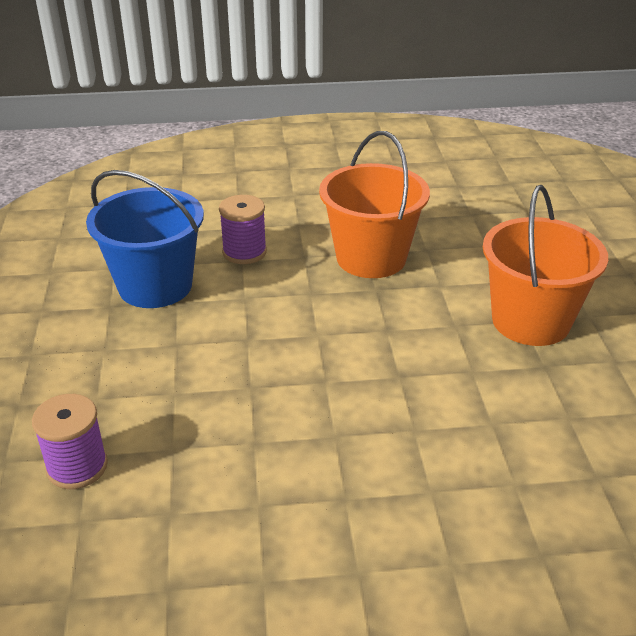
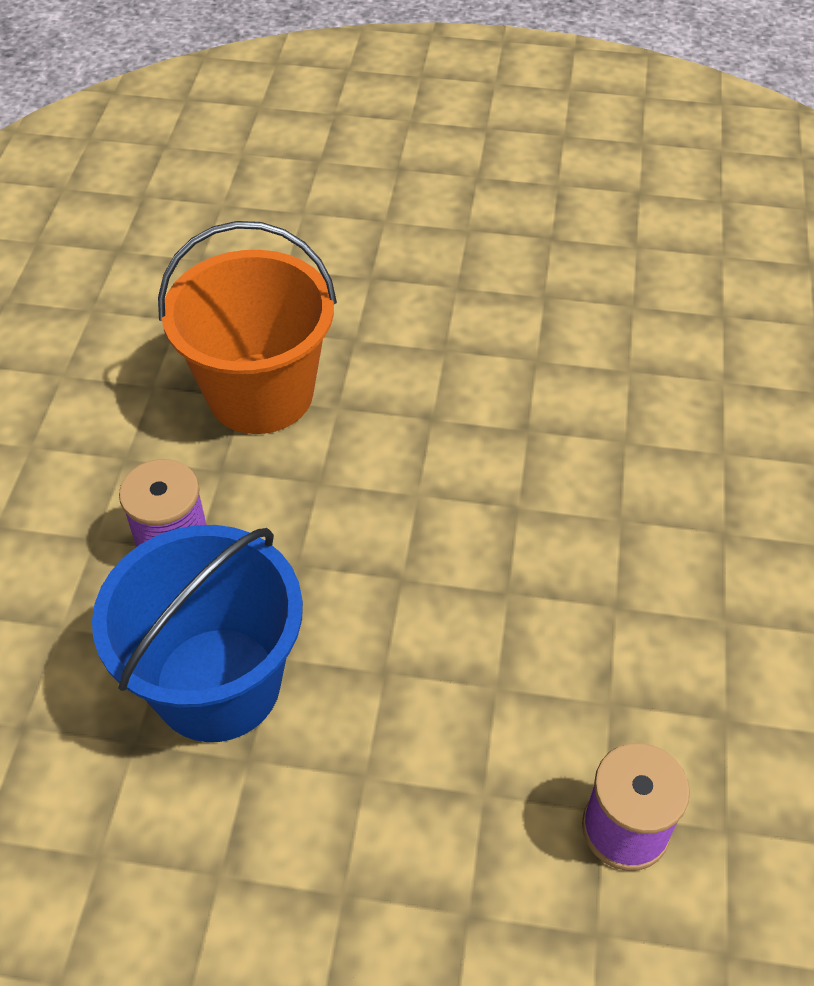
camera: 75 degrees left, 15 degrees up
(530, 321) = (460, 280): orange bucket -> none

